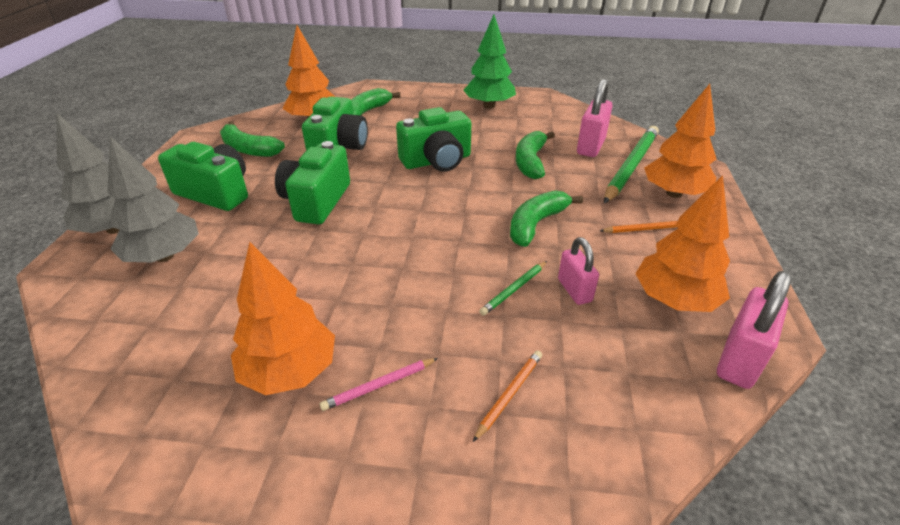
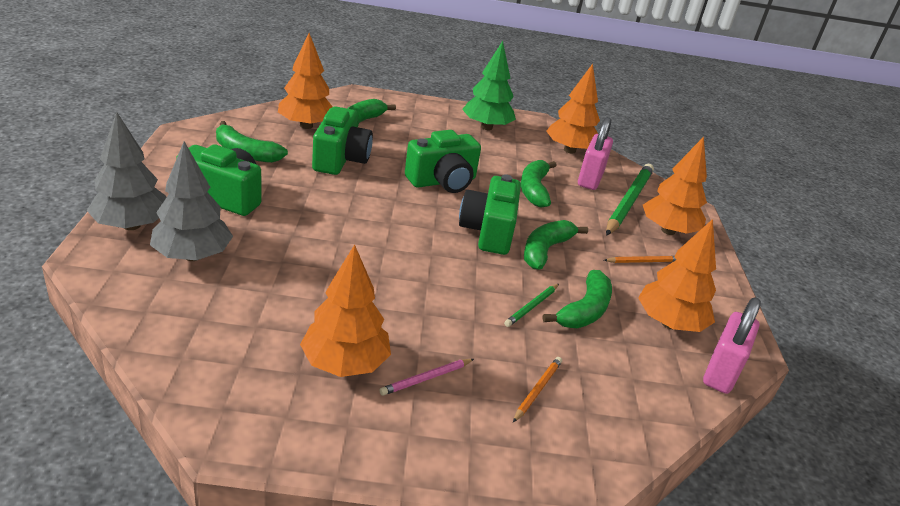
camera: 10 degrees left, 5 degrees down
(316, 201) = (331, 213): green camera -> green camera (488, 231)
(571, 120) = (569, 150): none -> orange tree
(574, 290) = (584, 310): pink padlock -> green banana

